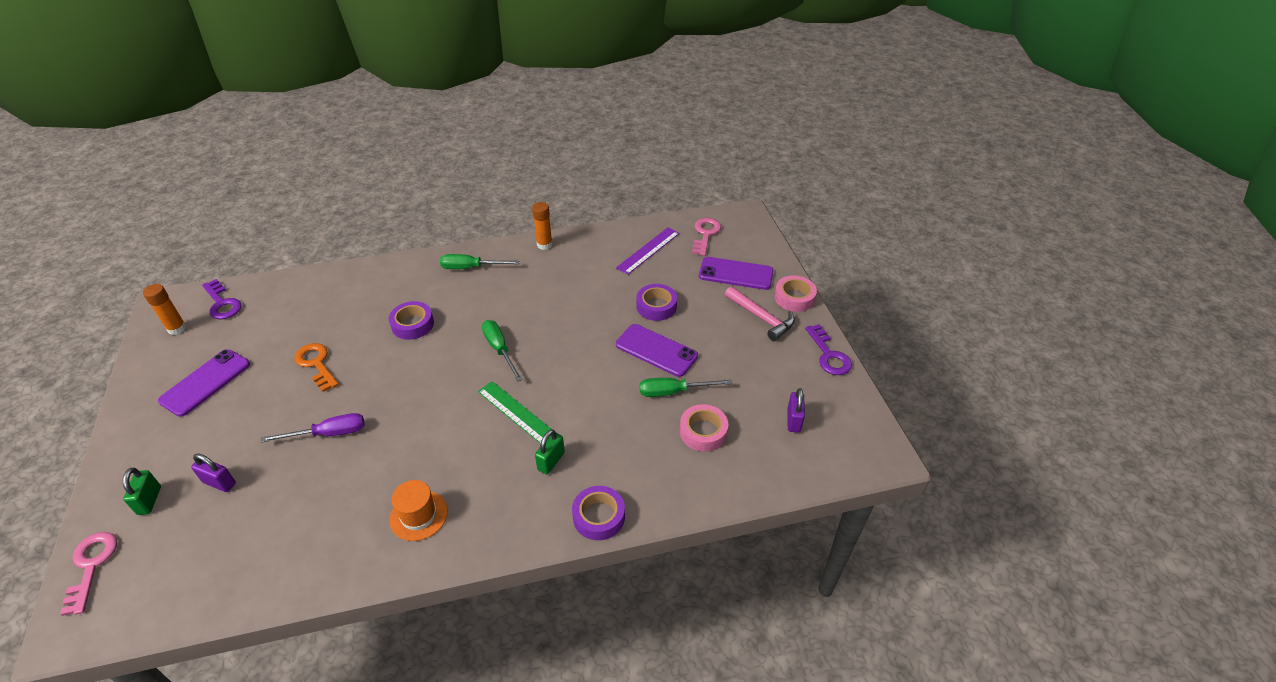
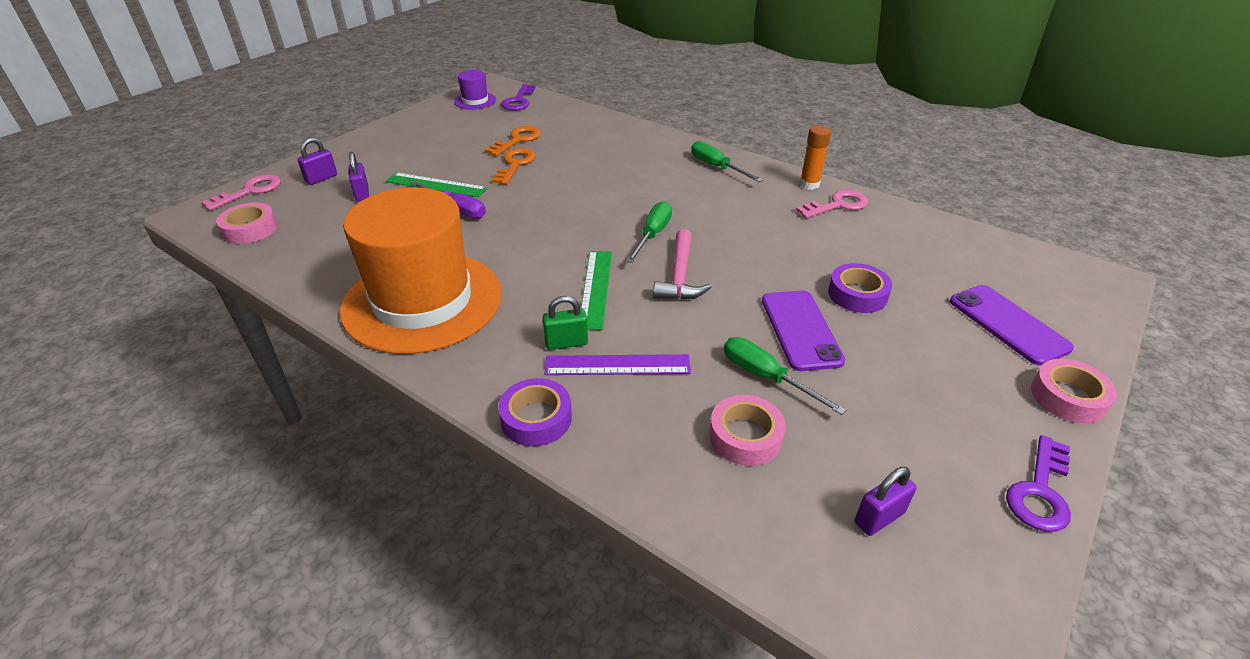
camera: 50 degrees right, 5 degrees down
(149, 500) = (321, 178): green padlock -> purple padlock
(163, 591) = (250, 229): none -> pink tape
(177, 328) = (475, 101): orange glue stick -> purple hat
(205, 382) = (443, 137): purple phone -> none
(276, 427) = (436, 185): none -> green ruler
(283, 341) = (517, 140): none -> orange key
(412, 324) = (613, 179): purple tape -> none
(418, 515) = (422, 301): orange hat -> orange hat, size x2.46
(648, 250) = (918, 244): purple ruler -> purple ruler (617, 365)
(705, 234) = (1017, 268): pink key -> pink key (837, 205)
(761, 318) = (985, 386): pink hammer -> pink hammer (680, 276)

